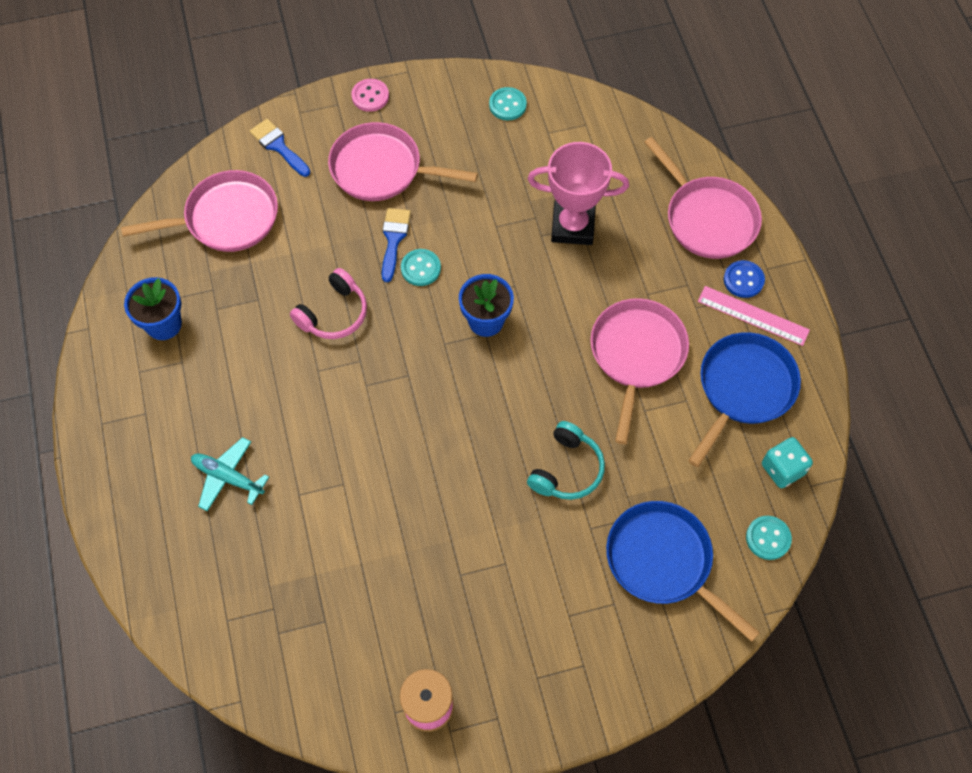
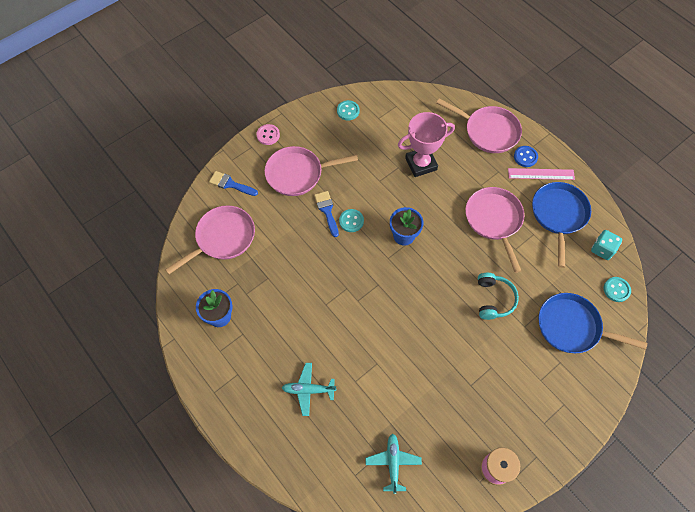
camera: 25 degrees left, 0 degrees up
(287, 629) = (393, 463): none -> turquoise plane
(334, 314) = (316, 267): pink headphones -> none

